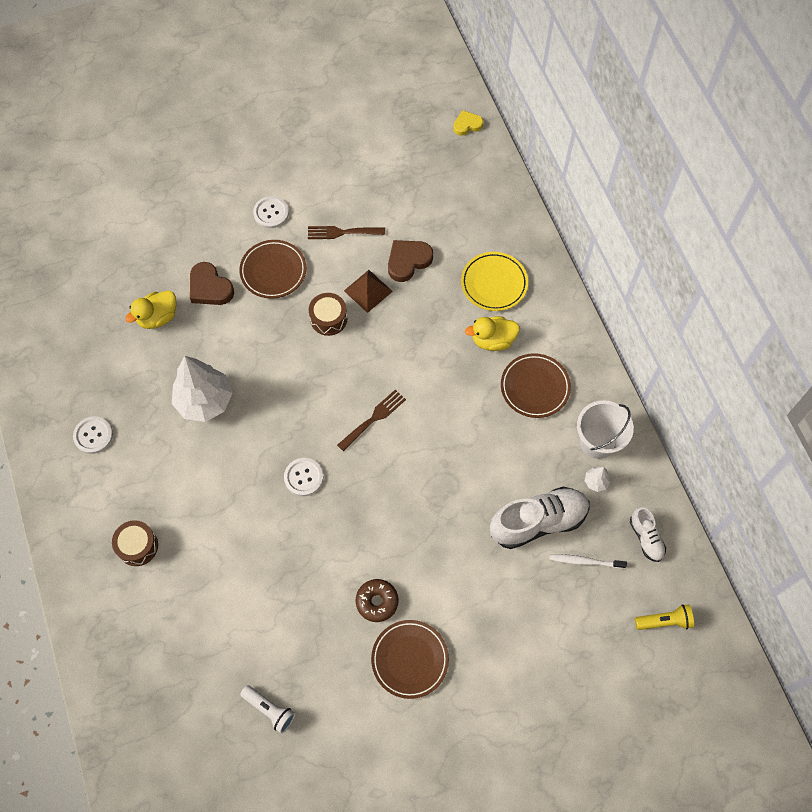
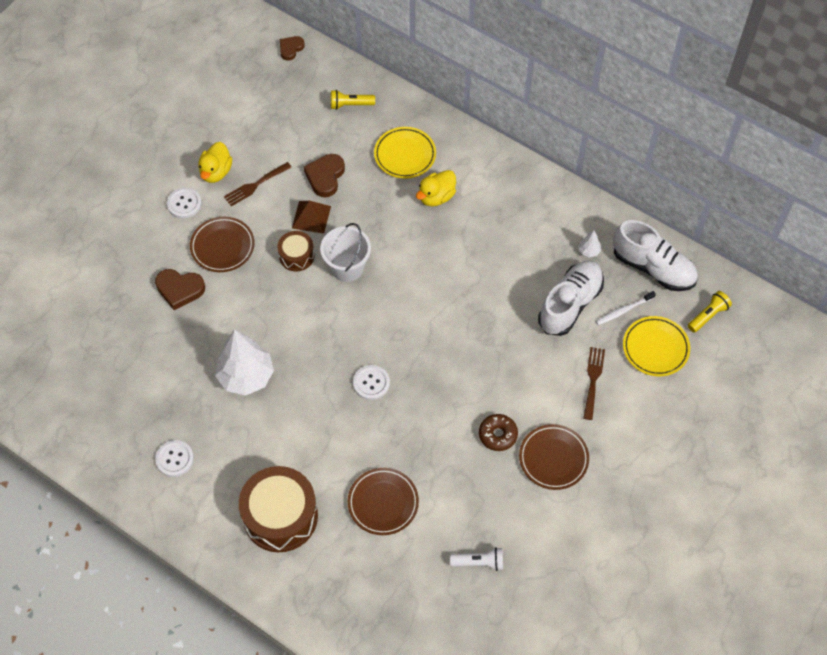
camera: 35 degrees left, 5 degrees down
(137, 546) = (280, 516): brown drum -> brown drum, size x1.91
(158, 317) = (154, 337): yellow duck -> yellow duck (216, 172)
(374, 418) = (391, 307): brown fork -> brown fork (593, 379)
(467, 125) = (291, 49): yellow heart -> brown heart
(480, 207) = (350, 105): none -> yellow flashlight
(535, 387) = (494, 212): brown plate -> brown plate (383, 503)
(587, 619) = (655, 348): none -> yellow plate
(598, 441) = (569, 222): white bucket -> white bucket (347, 267)
(646, 538) = (653, 267): white shoe -> white shoe, size x1.92

